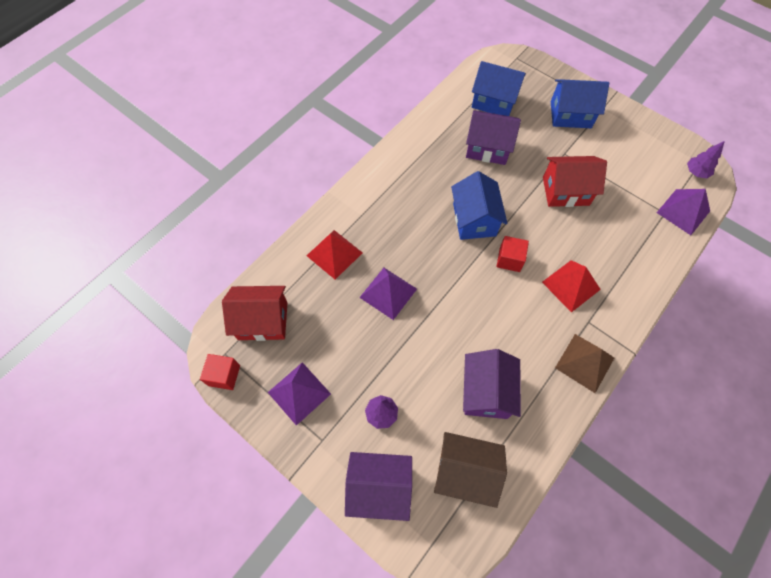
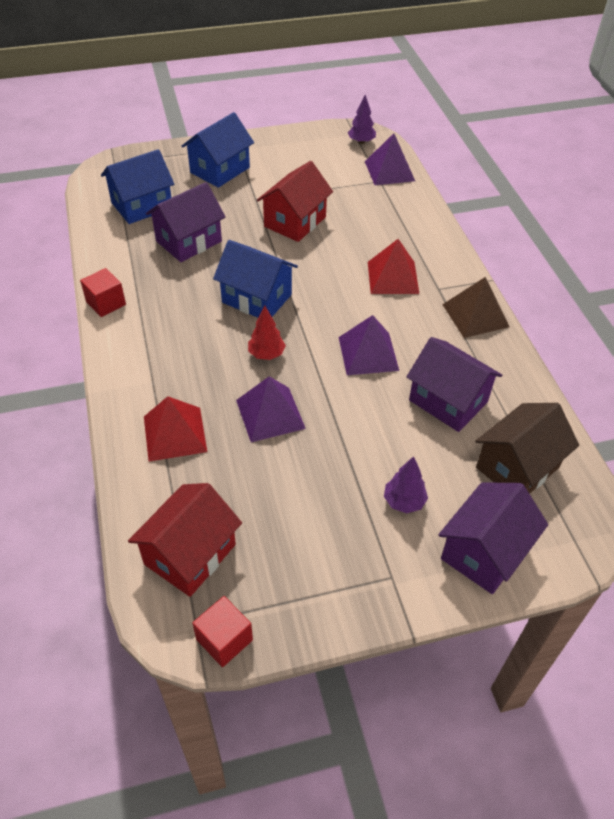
camera: 55 degrees left, 15 degrees down
(299, 393) = (316, 568): purple pyramid -> purple pyramid (368, 353)
(433, 258) = (266, 354): none -> red tree
(509, 259) = (326, 300): red cube -> red cube (106, 303)

